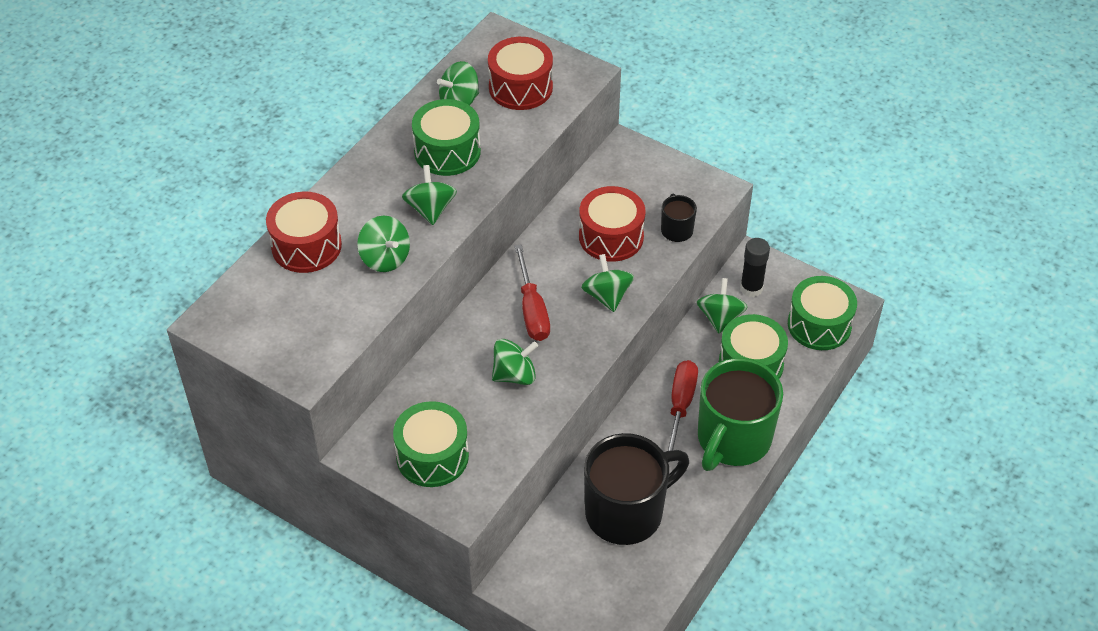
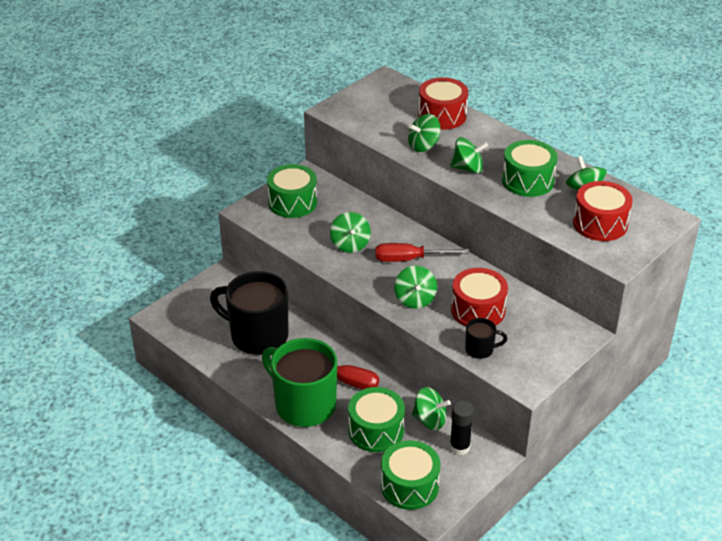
camera: 100 degrees right, 10 degrees down
(607, 296) = (415, 299): green spinning top -> green spinning top turned 90 degrees clockwise
(626, 512) = (257, 336): black mug -> black mug turned 135 degrees clockwise

